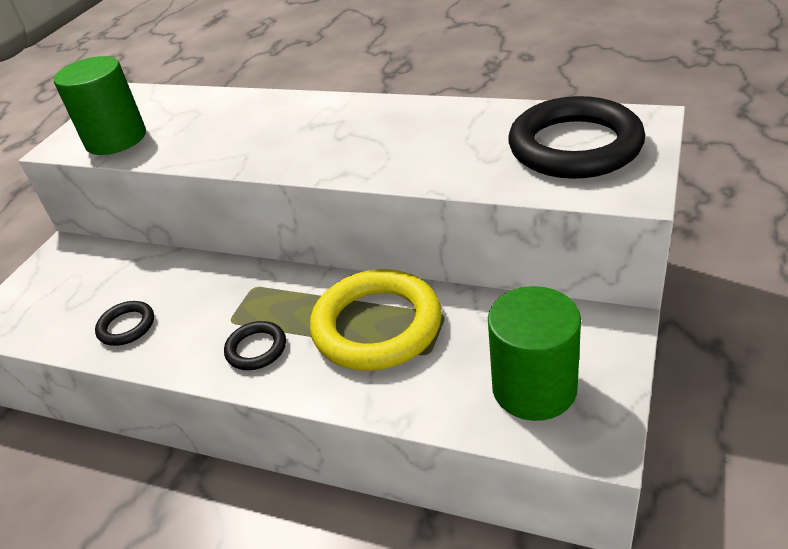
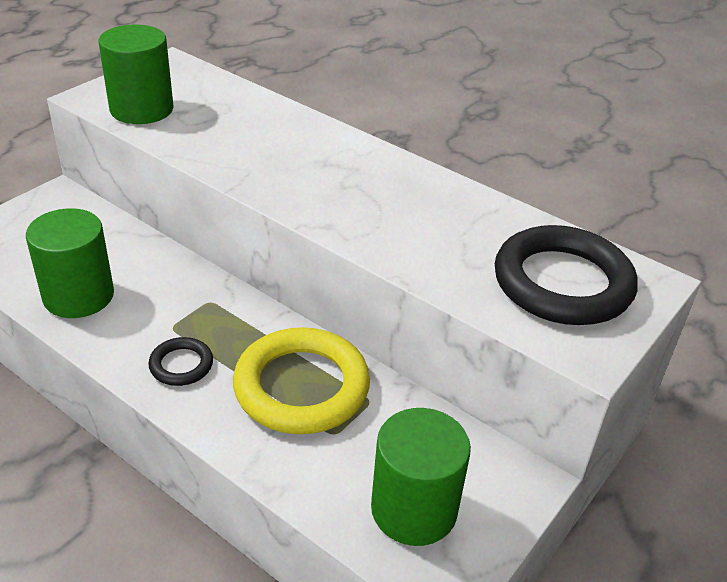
camera: 10 degrees right, 0 degrees up
(126, 326) = (78, 296): black ring -> green cylinder

